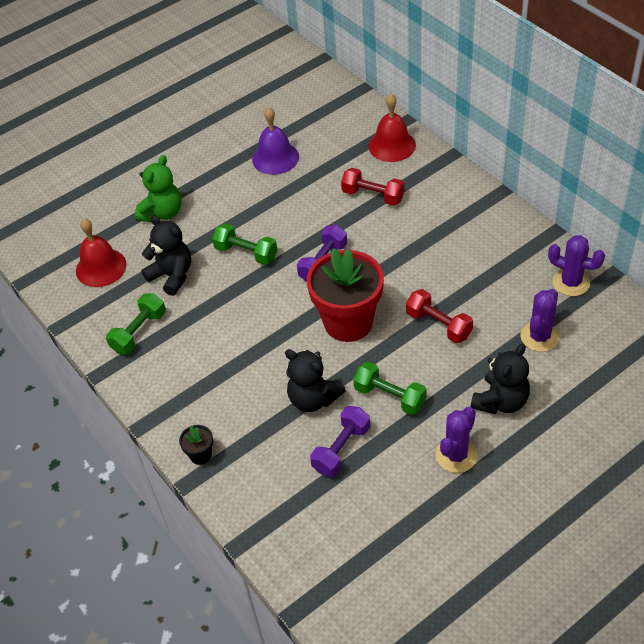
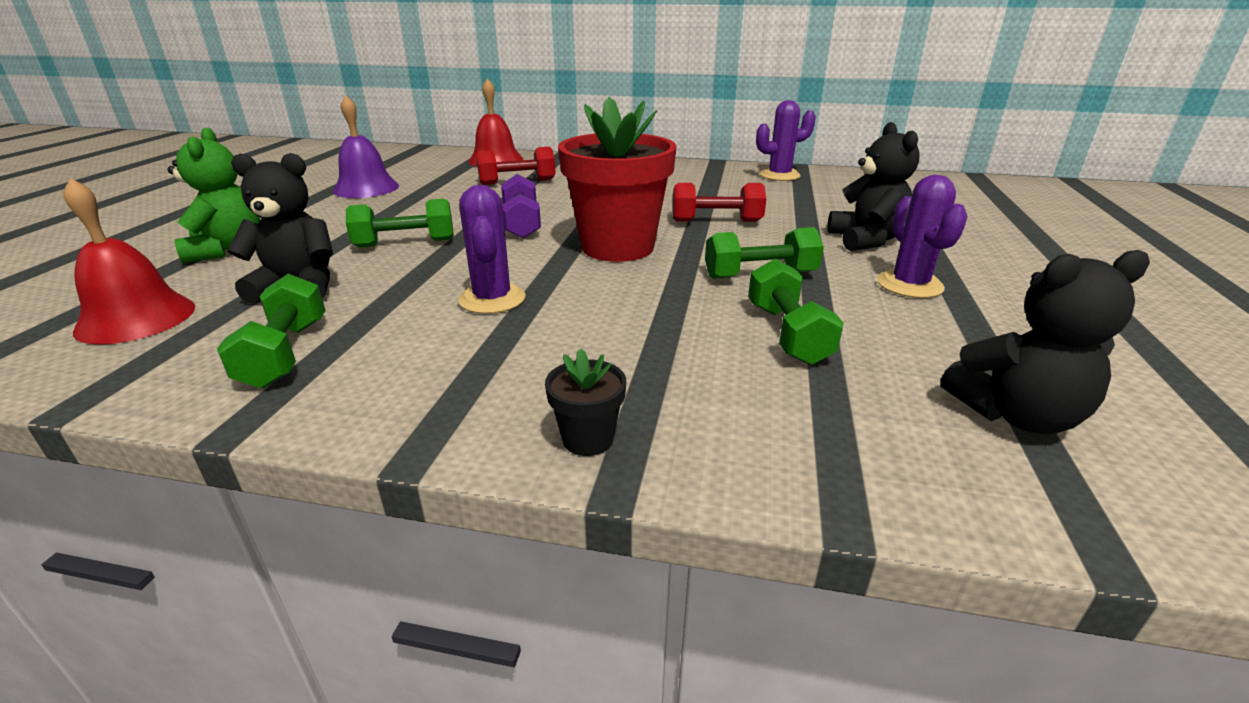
camera: 45 degrees left, 20 degrees down
(313, 398) = (674, 310): black teddy bear -> black teddy bear (1016, 415)
(341, 449) = (787, 333): purple dumbbell -> green dumbbell
(539, 337) = (815, 201): purple cactus -> purple cactus (492, 299)

